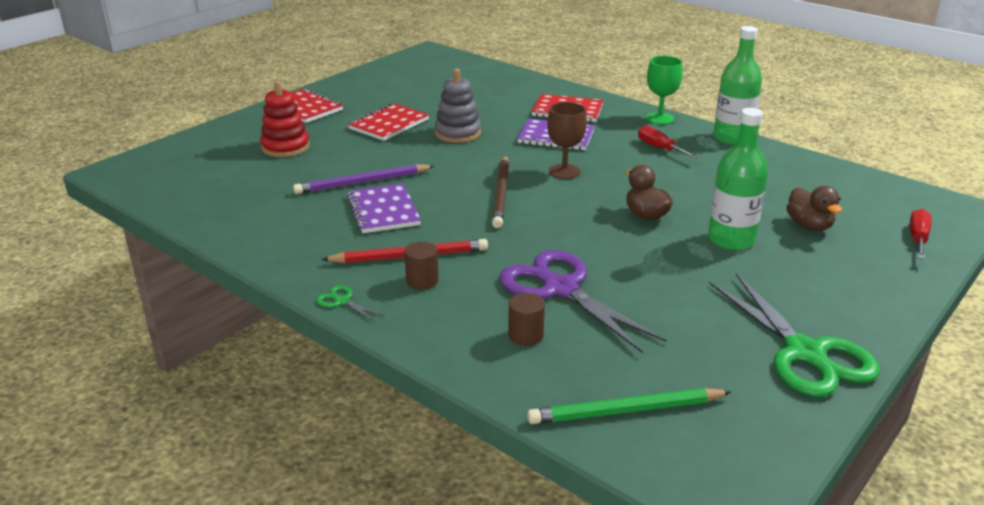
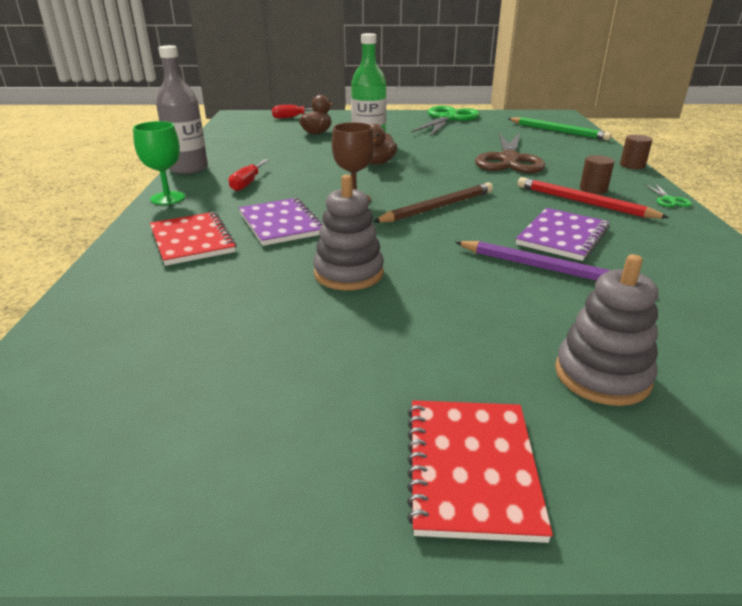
camera: 130 degrees left, 0 degrees up
(285, 147) = (602, 375): red stacking toy -> grey stacking toy
(389, 124) = (395, 332): red notebook -> none
(525, 335) = (564, 155): brown cylinder -> brown cylinder (632, 165)
(561, 289) = (509, 160): purple scissors -> brown scissors
(732, 138) = (188, 168): green bottle -> grey bottle

